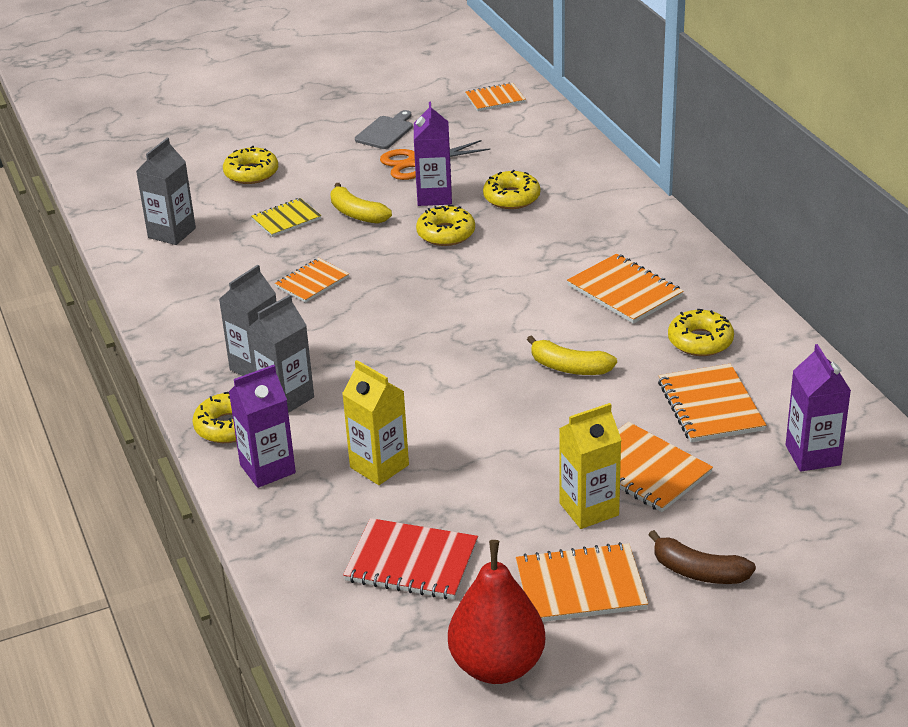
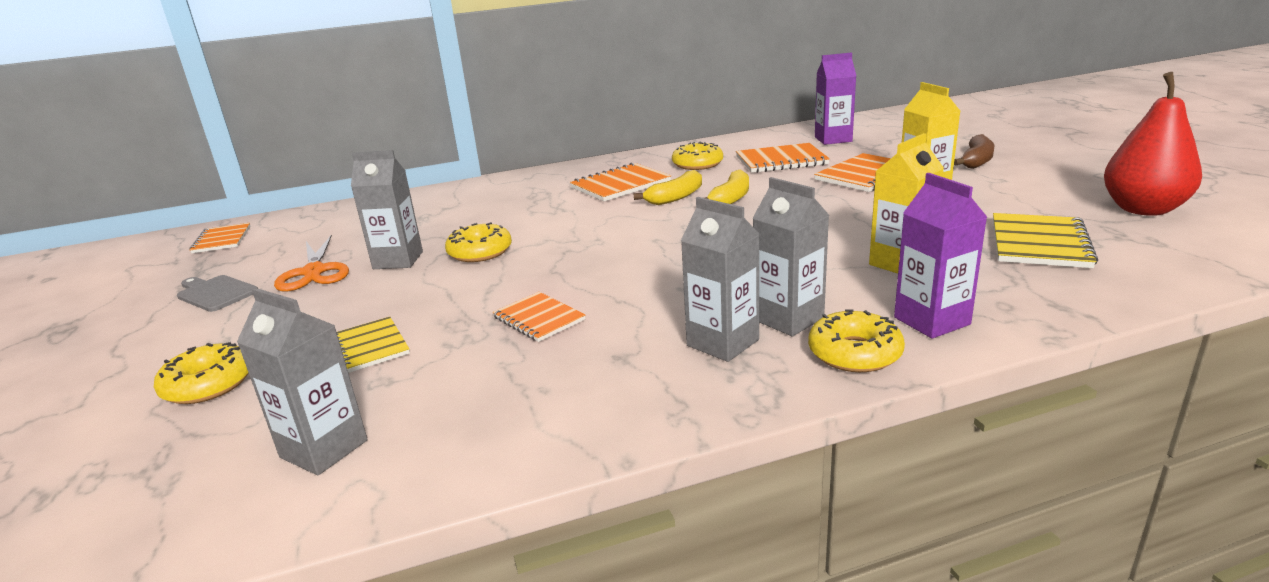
camera: 85 degrees left, 10 degrees down
(357, 214) = (397, 300): yellow banana -> yellow banana (675, 197)
(411, 562) = (1039, 243): red notebook -> yellow notebook
(434, 196) = (398, 260): purple carton -> grey carton
(511, 197) = (434, 226): yellow donut -> none
(580, 586) = (1020, 189): orange notebook -> none

